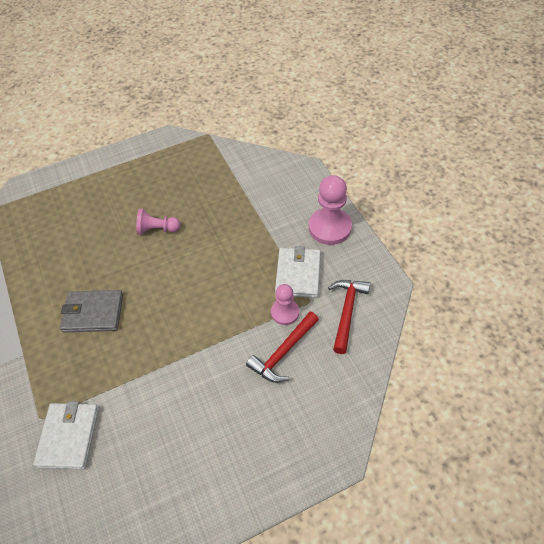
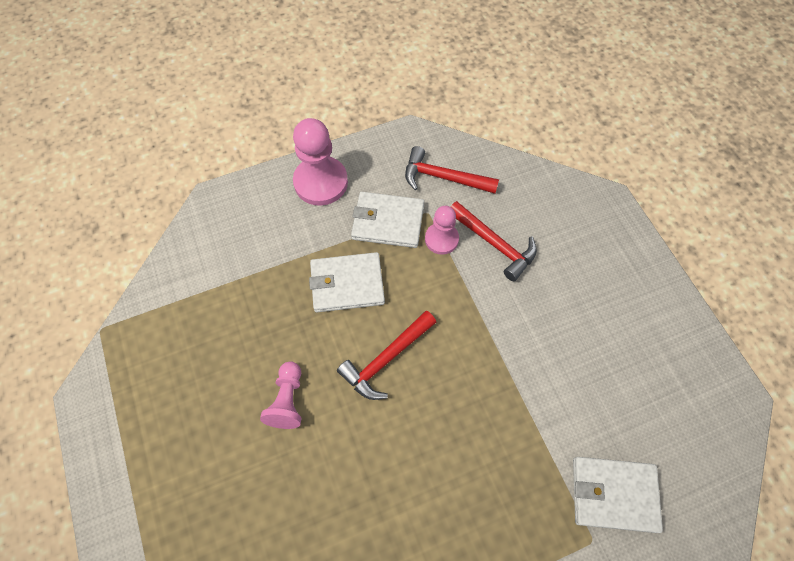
camera: 90 degrees left, 10 degrees up
(93, 313) = (430, 485): grey wallet -> none
(183, 281) = (386, 359): none -> red hammer
(242, 253) = (347, 284): none -> white wallet

